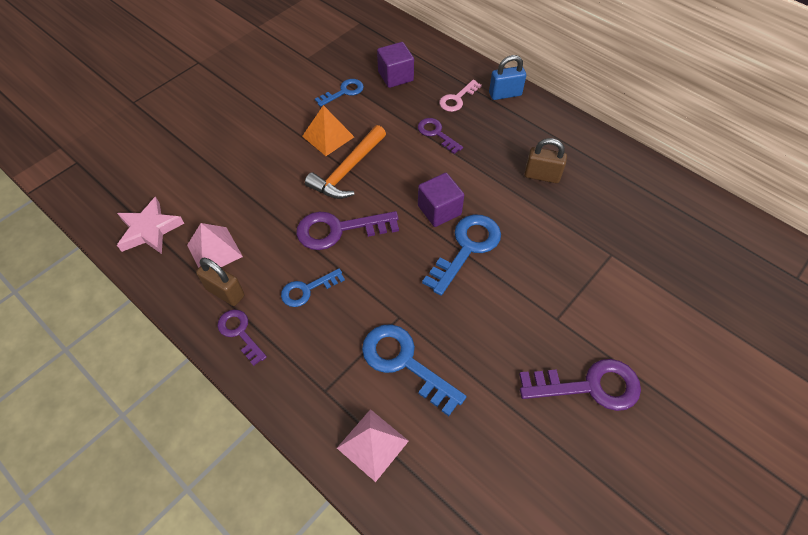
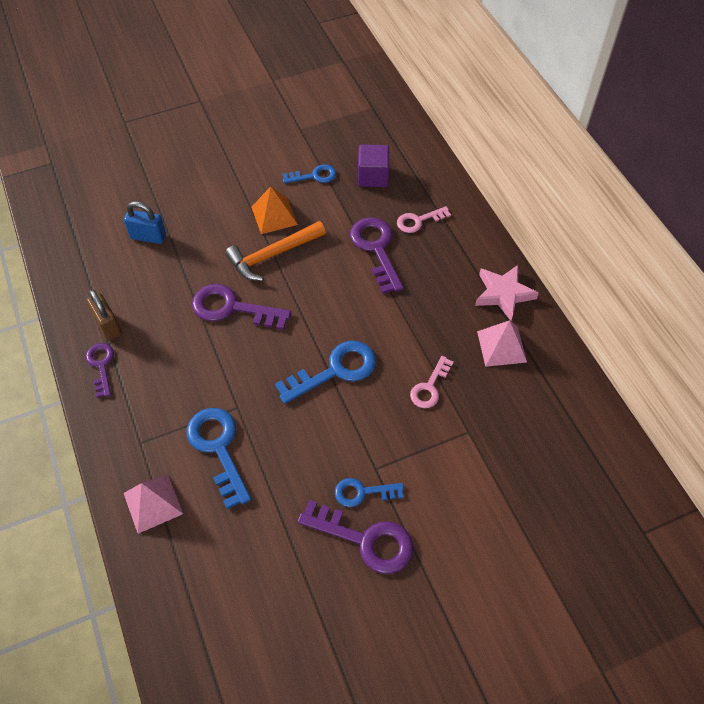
camera: 25 degrees right, 0 degrees up
(150, 230) = (78, 247): pink star -> pink star (503, 294)
(214, 251) = (119, 286): pink pyramid -> pink pyramid (501, 346)
(307, 289) = (175, 351): blue key -> blue key (363, 492)
(436, 133) = (376, 249): purple key -> purple key, size x1.67
(439, 210) = (332, 325): purple cube -> none
(505, 94) = (470, 233): blue padlock -> blue padlock (148, 237)
(542, 176) = (452, 329): brown padlock -> none
(555, 230) = (429, 387): none -> pink key

